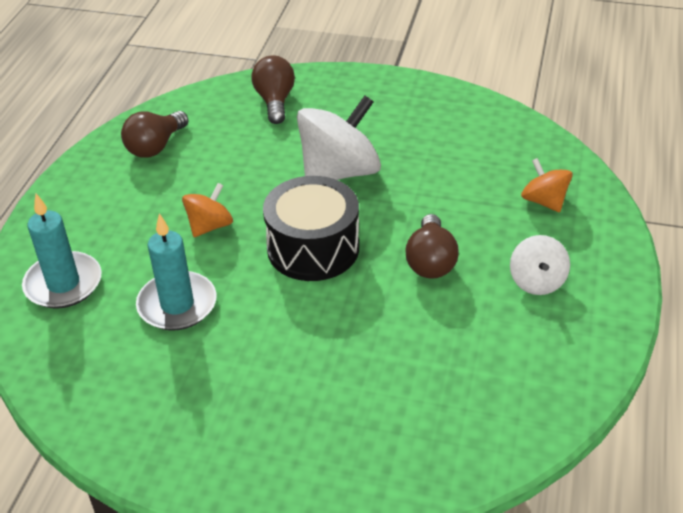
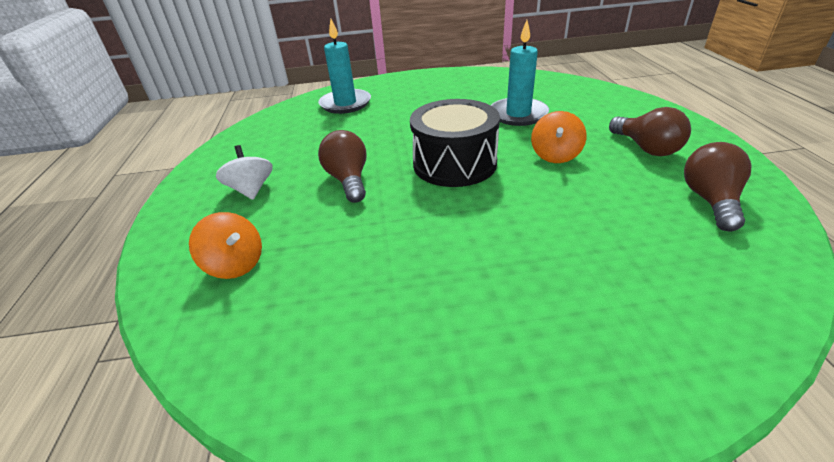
camera: 160 degrees right, 5 degrees down
(63, 284) = (605, 105): turquoise candle -> turquoise candle (345, 104)
(275, 101) = (672, 308): brown light bulb -> brown light bulb (646, 148)
(339, 172) = (485, 231): white spinning top -> none

